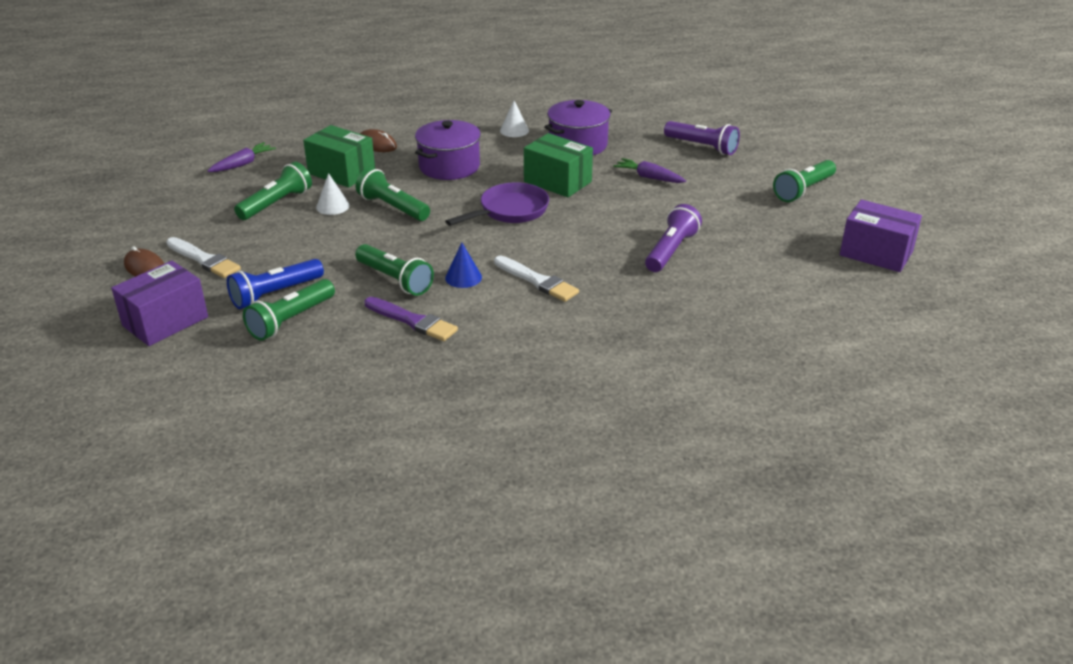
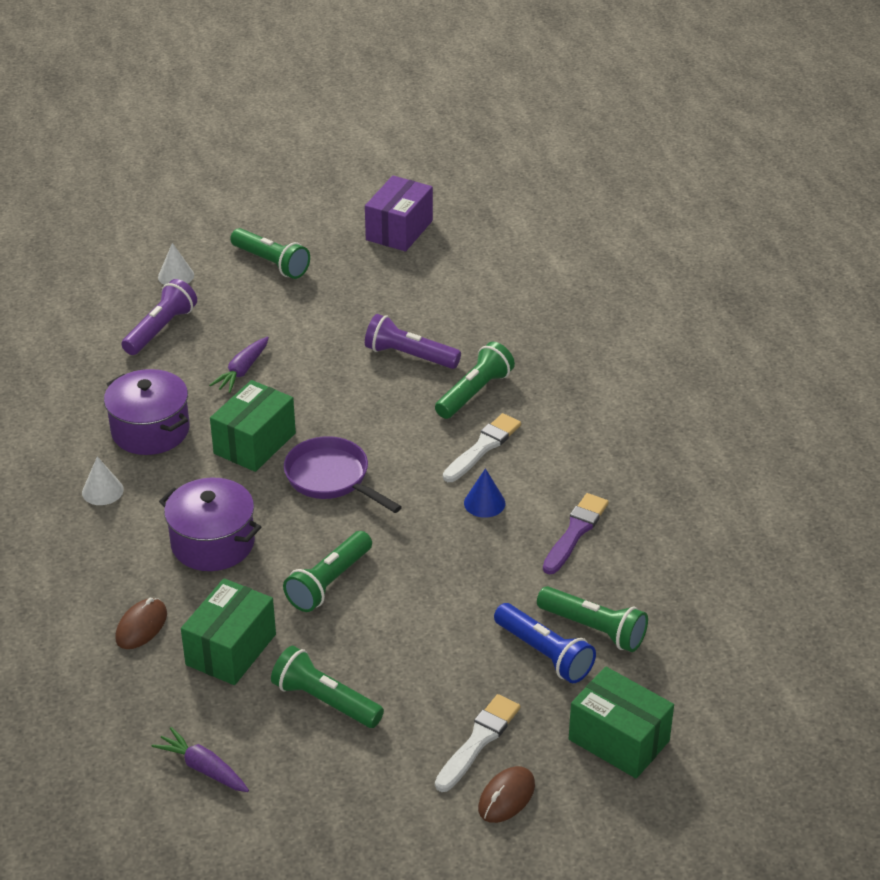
camera: 95 degrees left, 5 degrees up
(165, 321) = (618, 740): purple box -> green box
(332, 206) = (329, 641): white cone -> white cone (176, 276)
(395, 280) = (498, 556): green flashlight -> green flashlight (474, 393)

